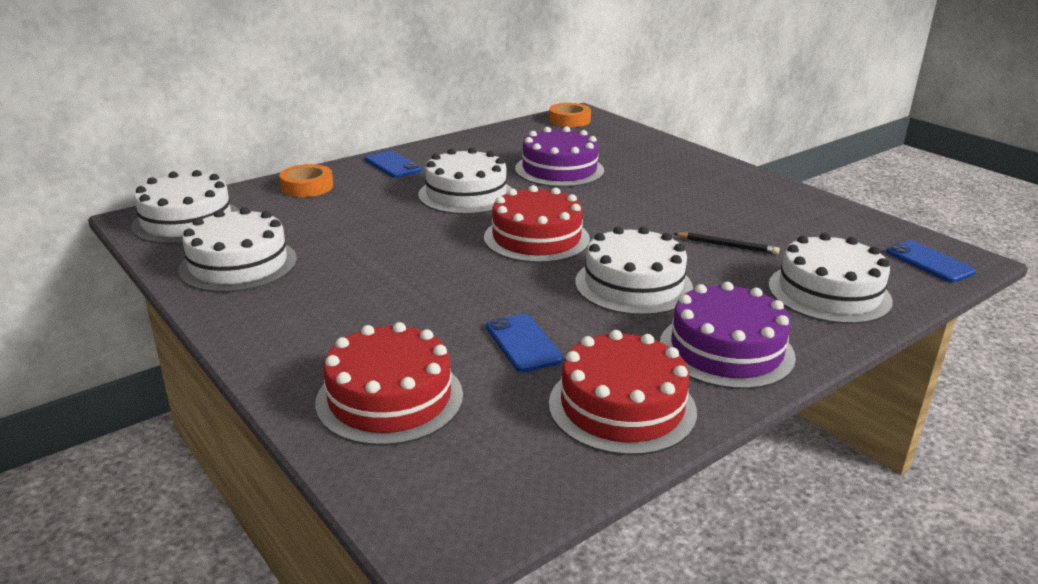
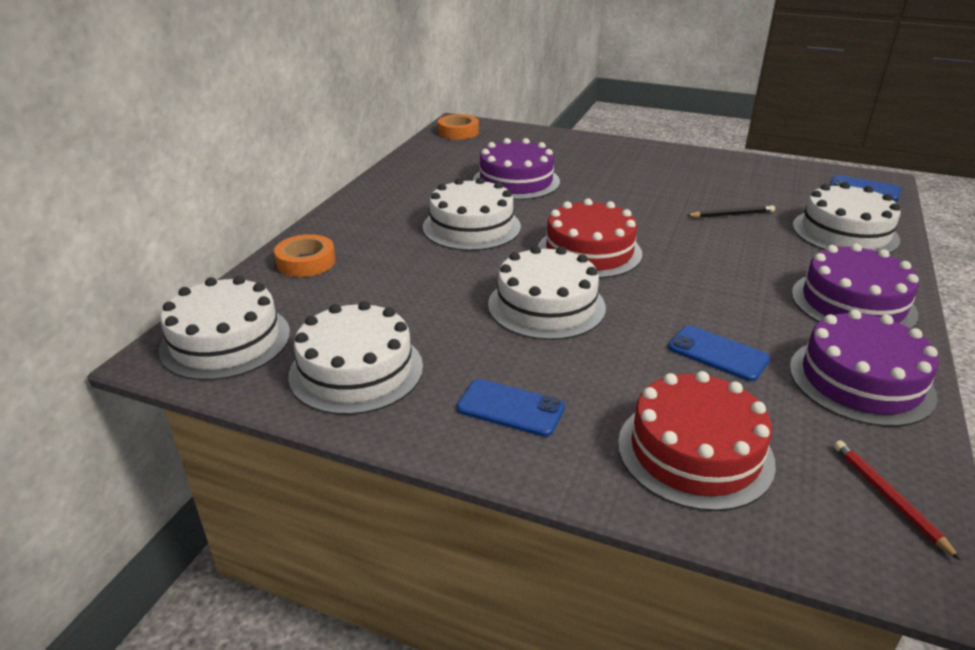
camera: 30 degrees left, 5 degrees up
(393, 165) = (361, 215): blue phone -> blue phone (510, 408)
(494, 490) = (888, 498): none -> red pencil
(622, 407) = (860, 381): red cake -> purple cake
(633, 285) = (718, 270): white cake -> white cake (546, 306)

